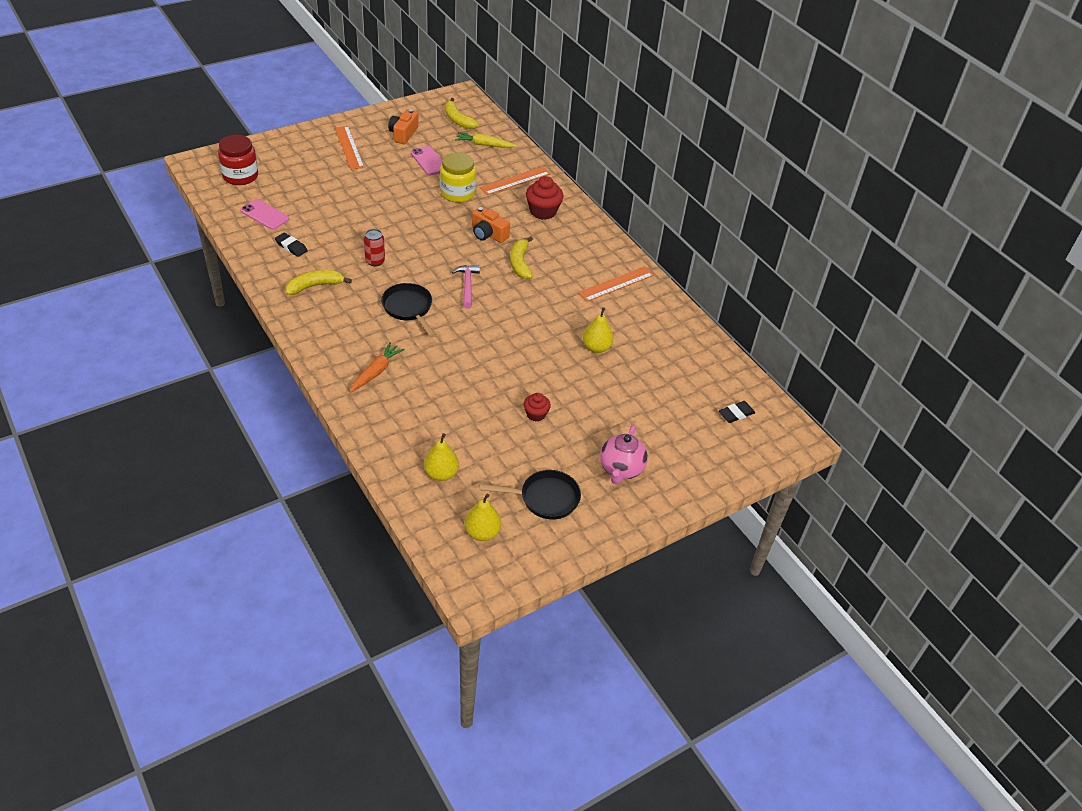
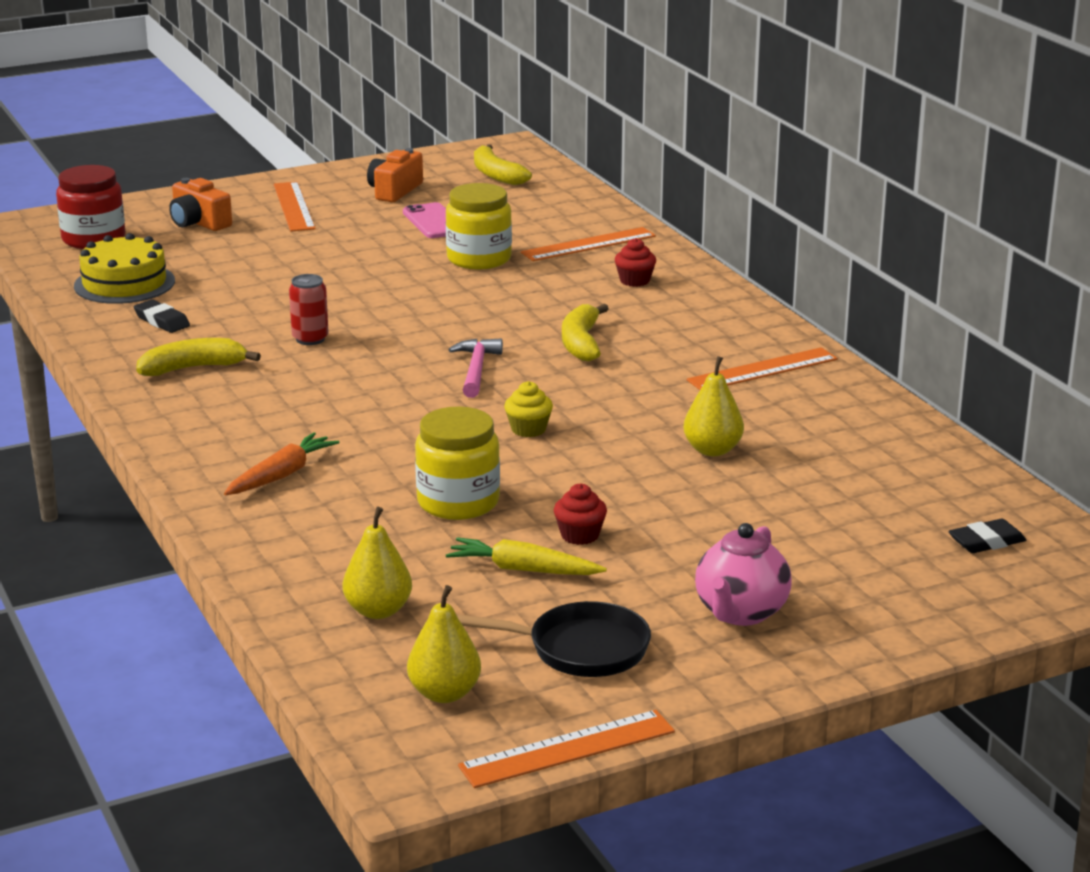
camera: 10 degrees right, 20 degrees down
(265, 215) = (124, 283): pink phone -> yellow cake
(409, 309) = (360, 397): black pan -> none
(471, 391) = (458, 502): none -> yellow jar
(484, 145) = (538, 203): yellow carrot -> yellow carrot (523, 569)
(488, 234) = (527, 307): orange camera -> orange camera (199, 223)
(500, 333) = (528, 429): none -> yellow cupcake
(543, 211) = (634, 281): red cupcake -> red cupcake, size x0.59
(546, 569) = (567, 749): none -> orange ruler

